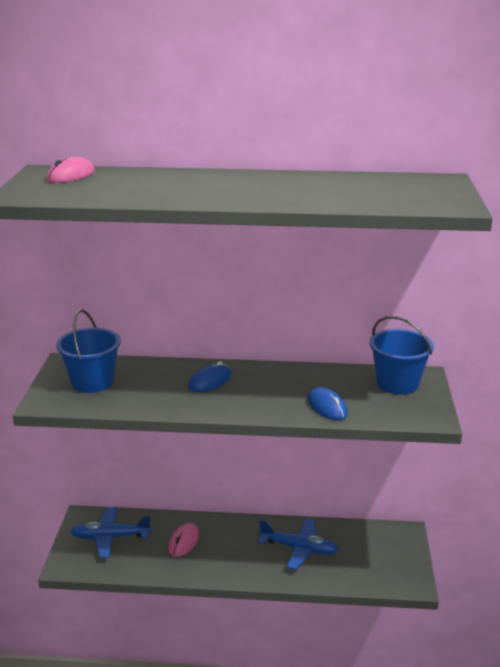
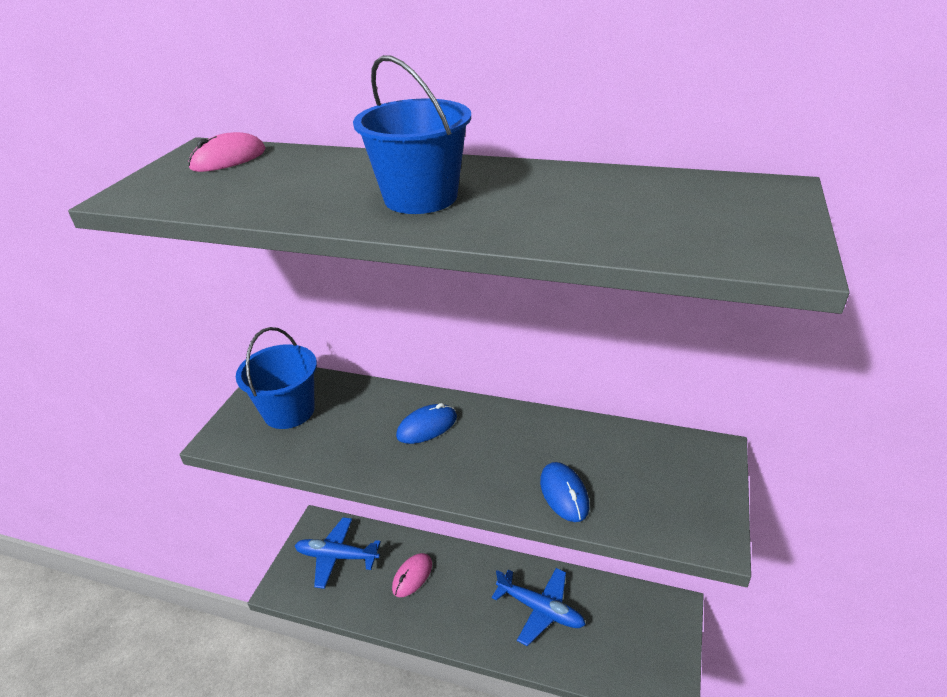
camera: 15 degrees right, 10 degrees up
(397, 383) = (673, 462): blue bucket -> blue bucket (420, 197)

